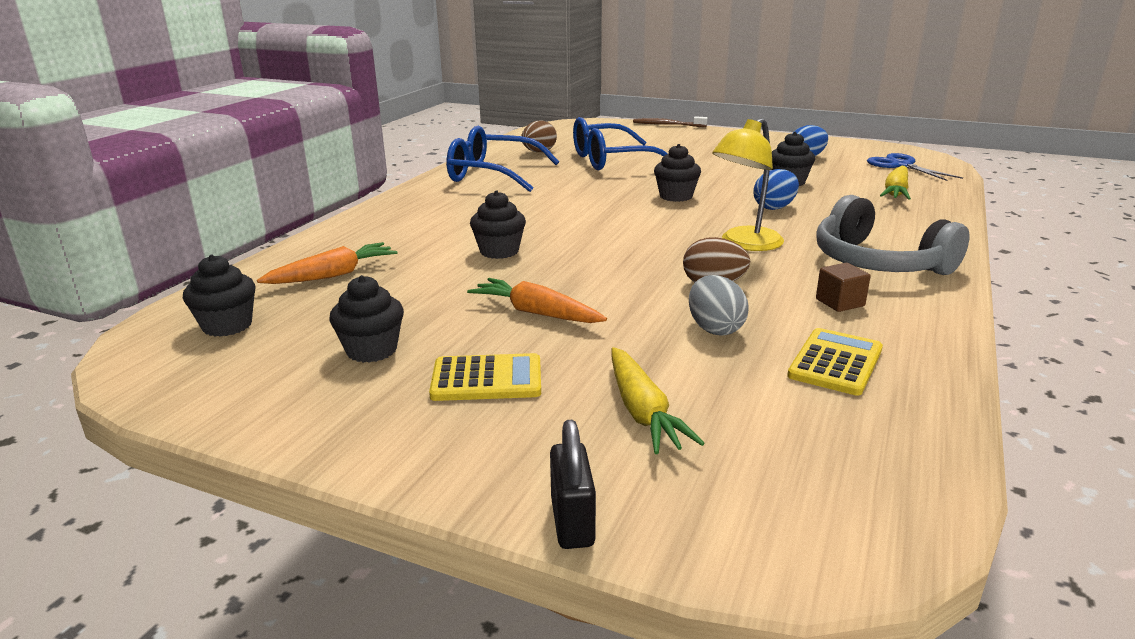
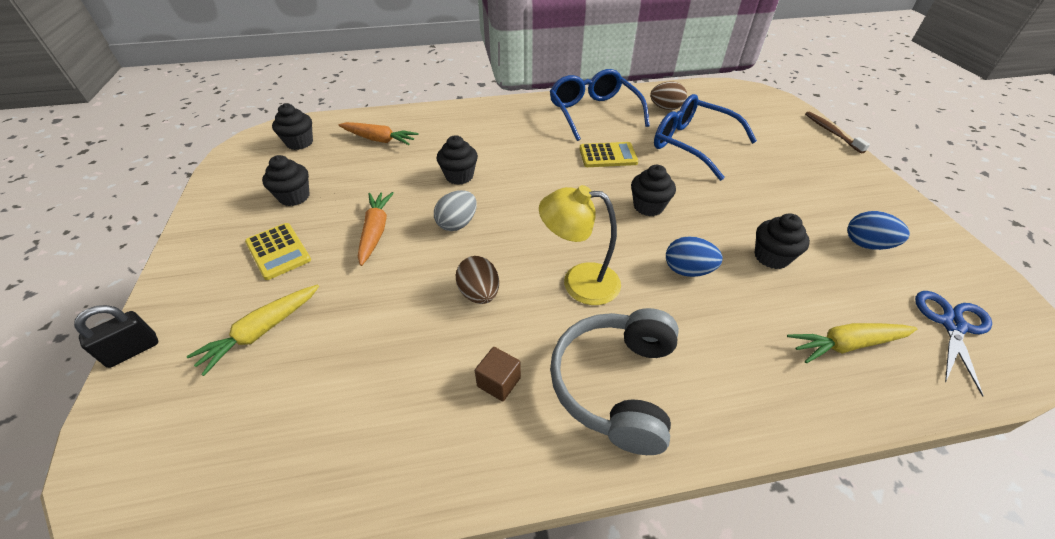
camera: 55 degrees right, 20 degrees up
(715, 329) = (400, 322): grey egg -> grey egg (457, 224)
(835, 362) = (379, 412): yellow calculator -> yellow calculator (608, 155)

